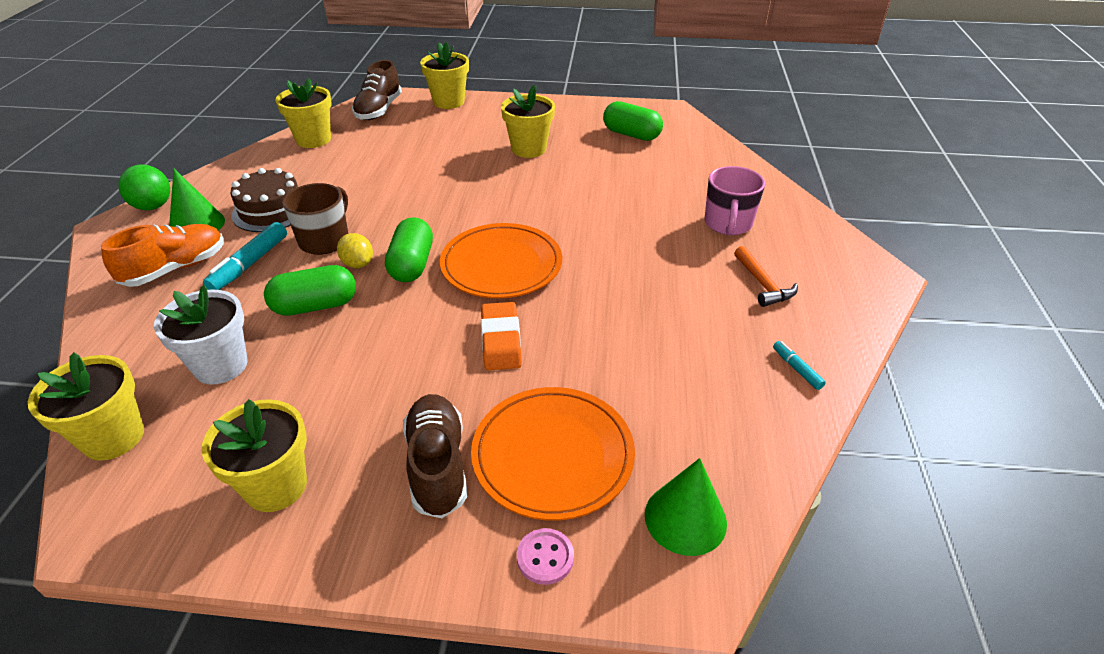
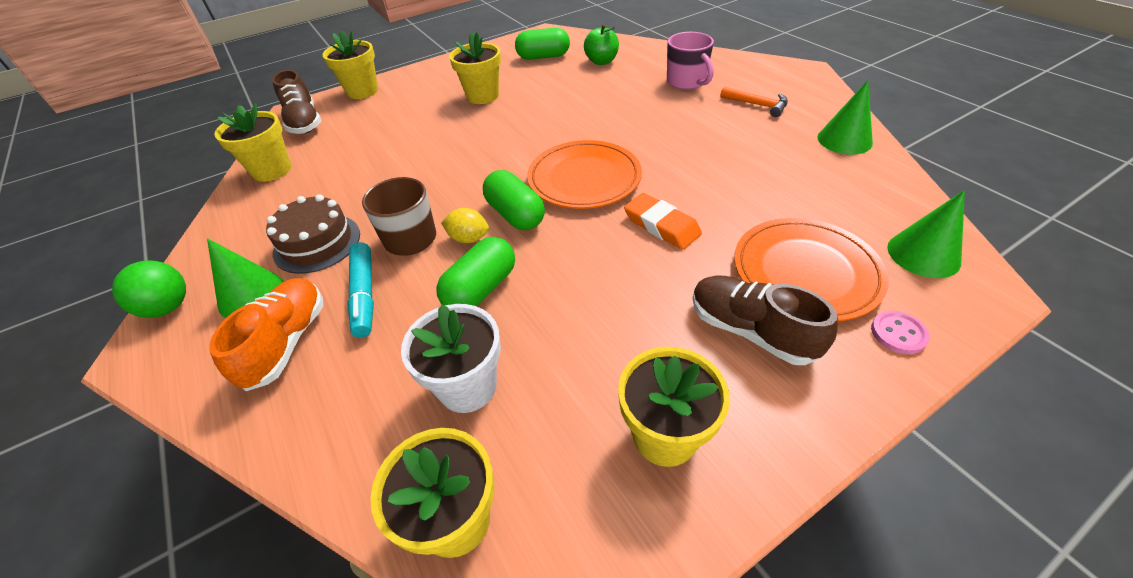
camera: 35 degrees left, 5 degrees up
(677, 164) = (601, 61): none -> green apple
(796, 369) = (844, 140): turquoise marker -> green cone

